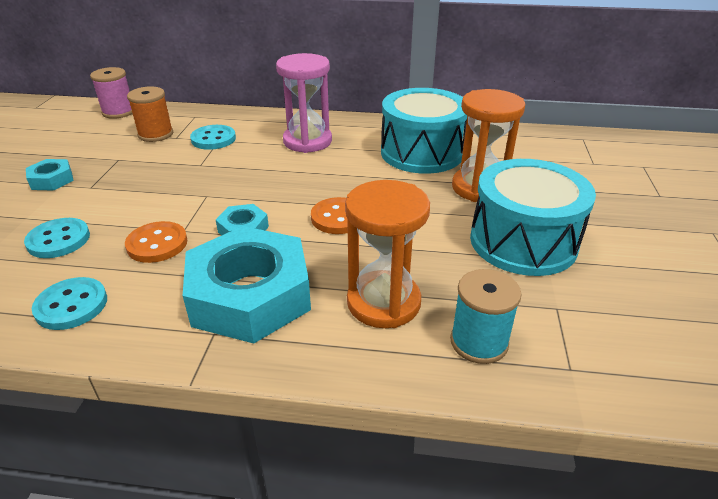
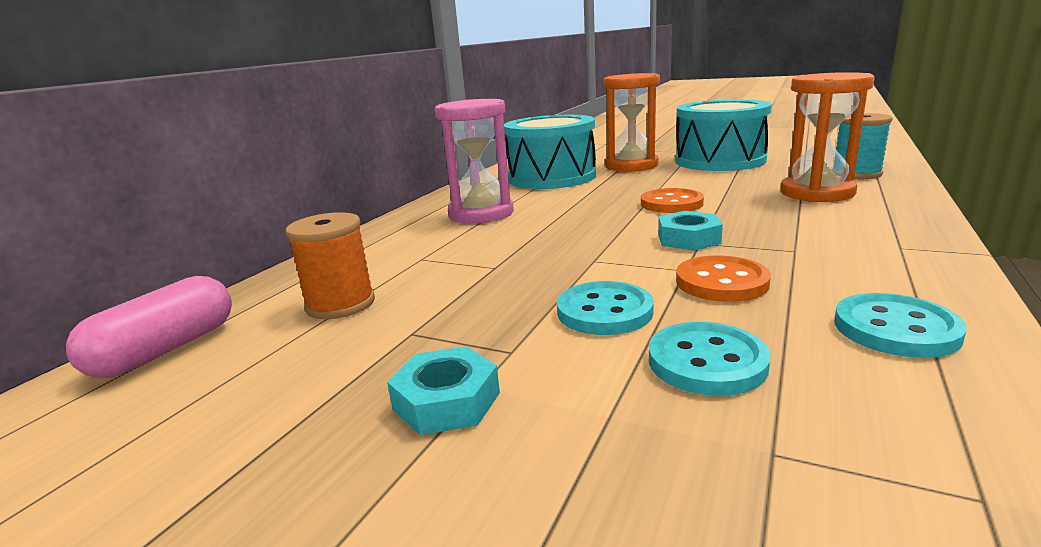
camera: 70 degrees left, 15 degrees down
(118, 112) = (166, 350): pink spool -> pink capsule
(213, 139) = (415, 261): turquoise button -> turquoise button (604, 311)
(250, 295) = (825, 233): turquoise nut -> none

